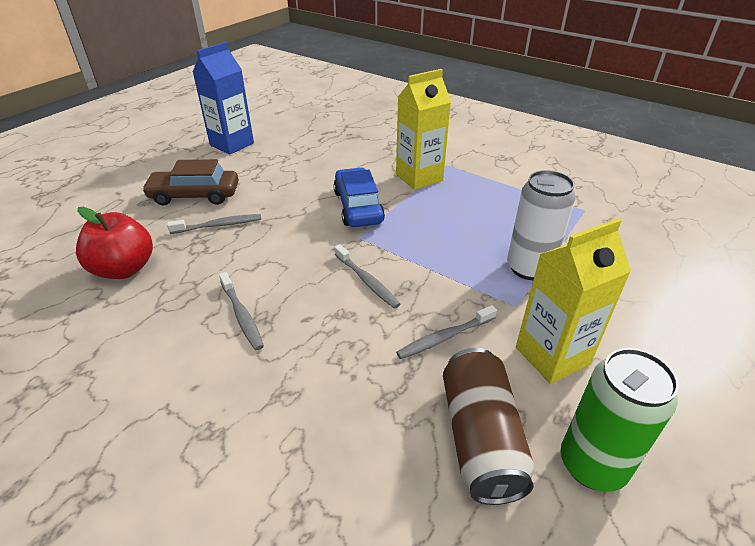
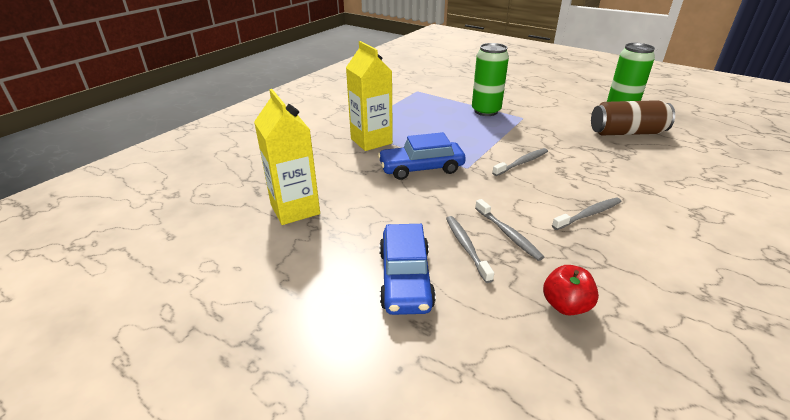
camera: 90 degrees left, 5 degrees down
(124, 269) = (565, 305): red apple -> red apple, size x0.65
(194, 195) = (405, 278): brown car -> blue car
(232, 144) = (265, 267): blue carton -> none
(445, 337) = (562, 138): grey toothbrush -> grey toothbrush (508, 234)
(529, 268) = (486, 111): white can -> green can
(552, 356) = (559, 112): yellow carton -> yellow carton (295, 209)

